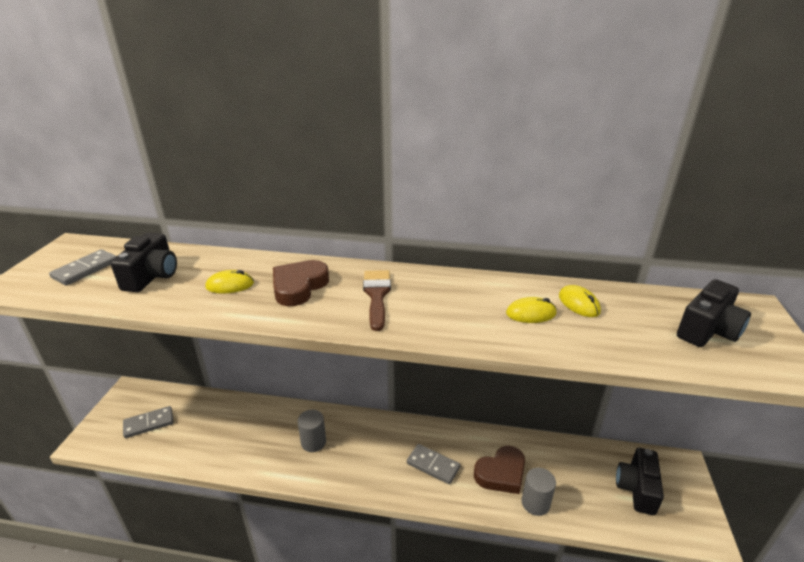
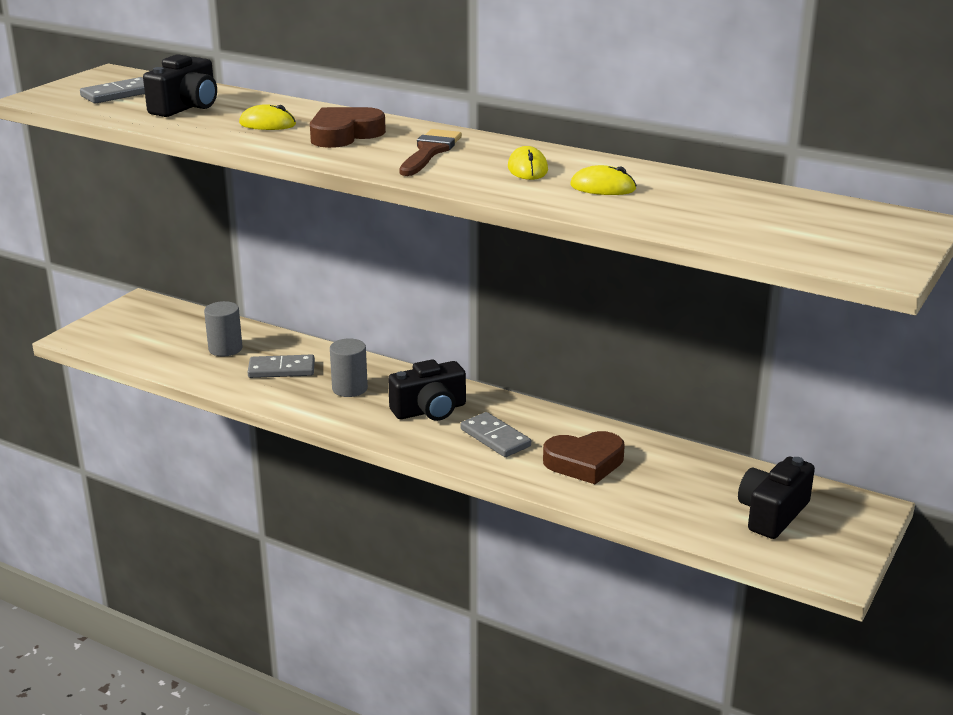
camera: 20 degrees right, 5 degrees down
(149, 423) = (154, 335): grey domino -> grey domino (281, 369)
(535, 503) = (611, 496): grey cylinder -> grey cylinder (225, 349)
(579, 304) = (675, 188): yellow mouse -> yellow mouse (527, 169)
(707, 330) = (816, 228): black camera -> black camera (430, 410)

